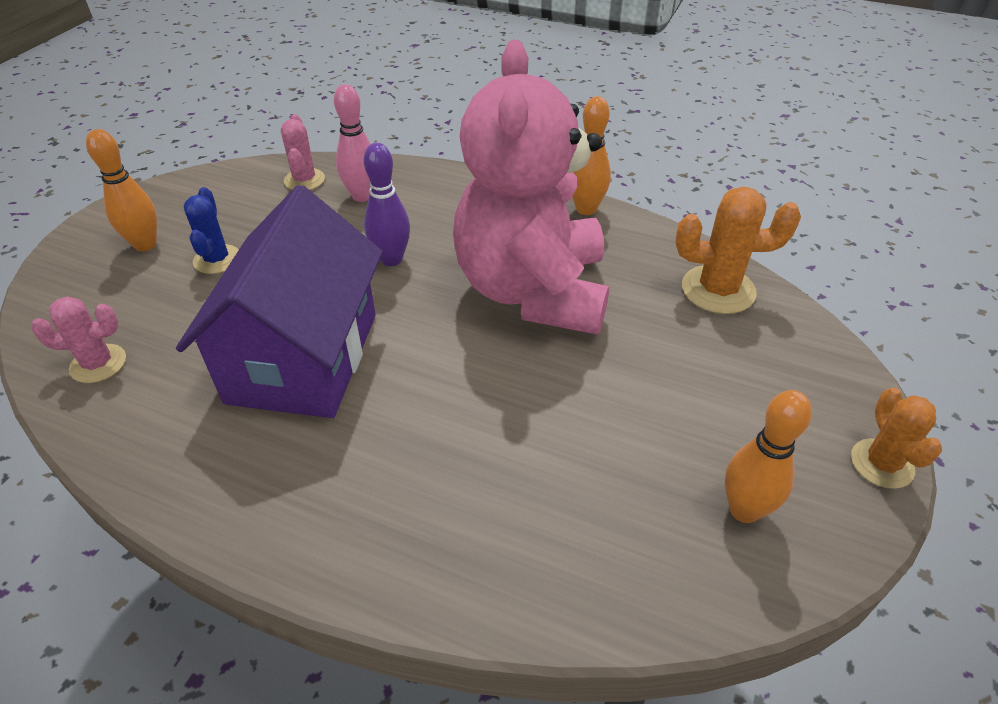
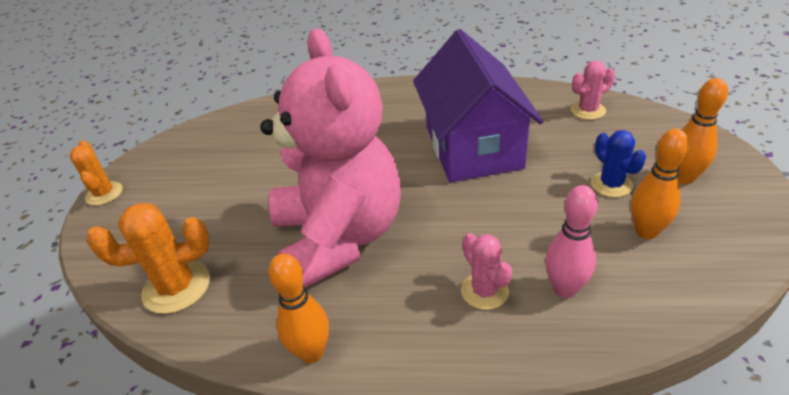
camera: 165 degrees right, 5 degrees down
(304, 180) = (647, 290): pink cactus -> pink cactus (484, 291)
(391, 259) = (473, 228): purple bowling pin -> none
(744, 510) = (193, 153): orange bowling pin -> orange bowling pin (646, 231)

